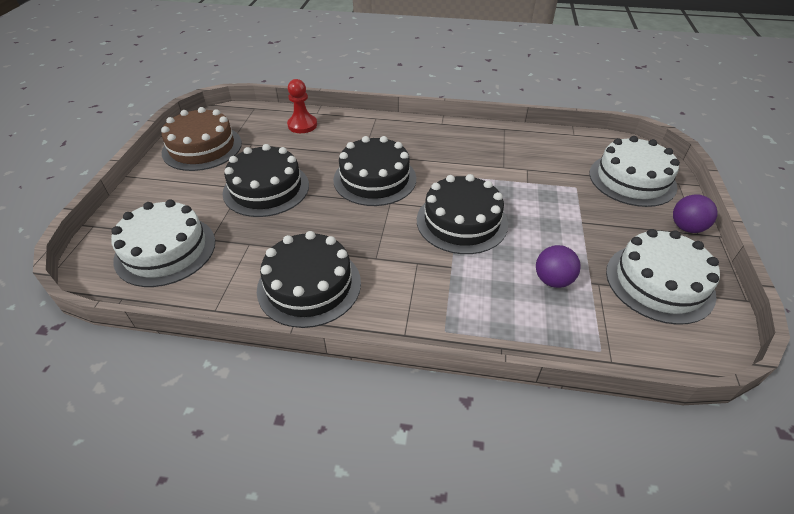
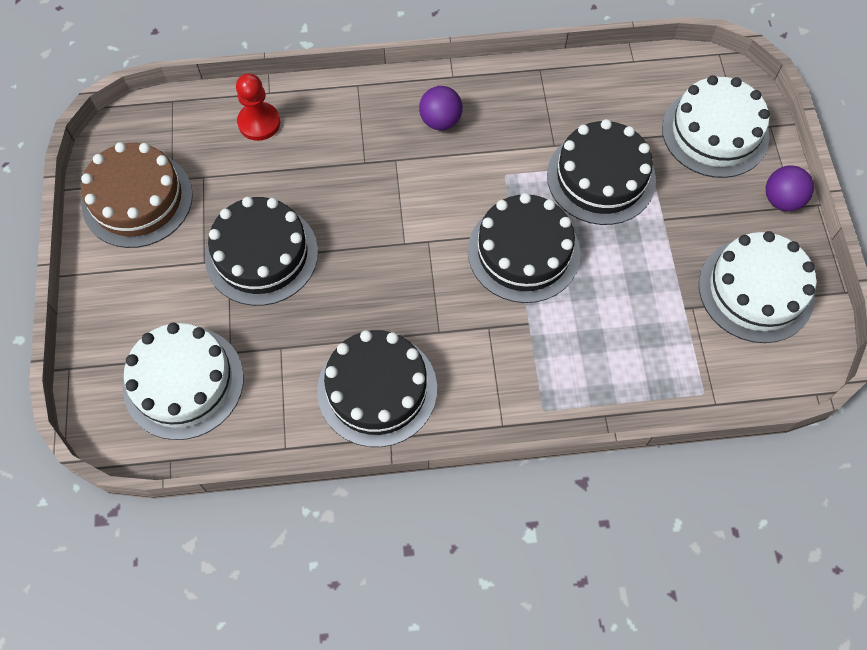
camera: 15 degrees left, 20 degrees up
(375, 179) = (396, 205): black cake -> black cake (601, 177)
(552, 280) = (643, 315): purple ball -> purple ball (440, 121)

